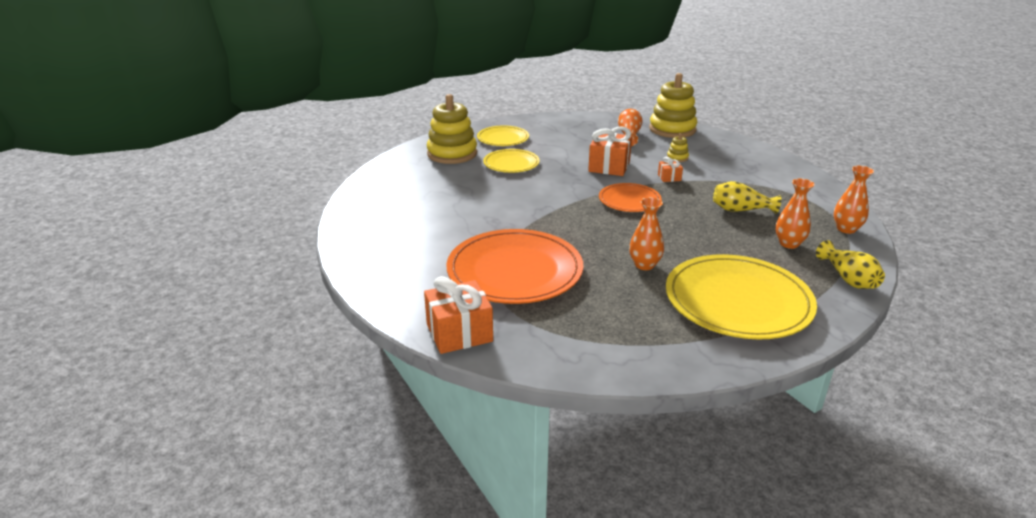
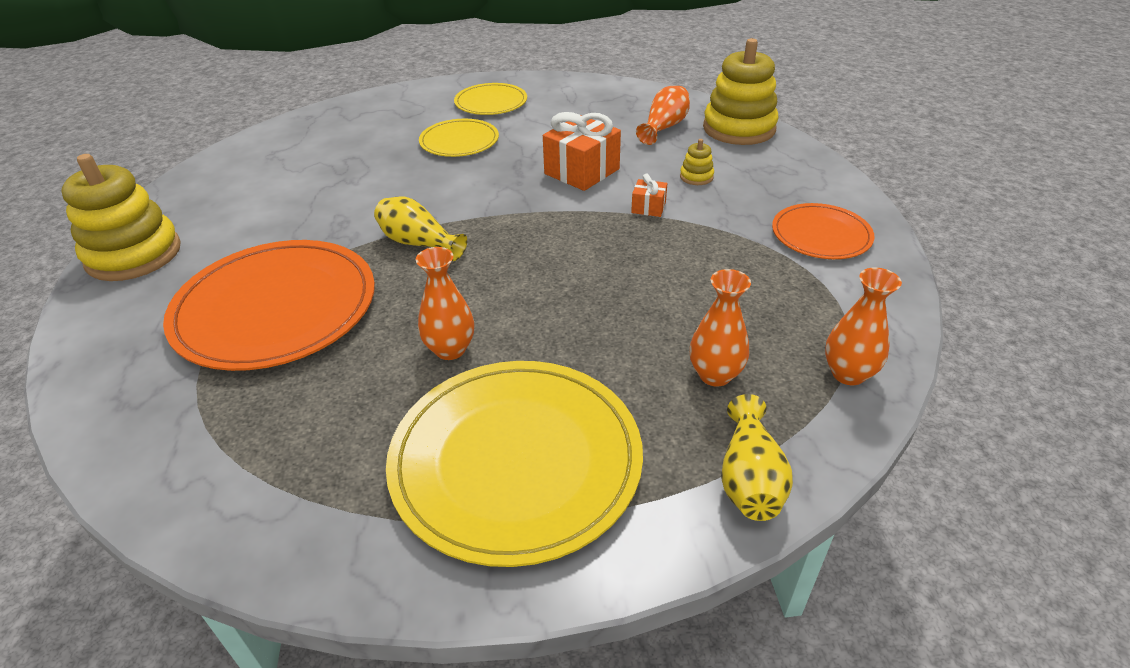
camera: 25 degrees right, 10 degrees up
(452, 154) = (405, 113): yellow stacking toy -> yellow stacking toy (134, 255)
(459, 333) = (101, 387): orange gift -> none
(629, 200) = (549, 233): orange plate -> orange plate (821, 235)
(740, 210) = (699, 290): yellow vase -> yellow vase (418, 243)

